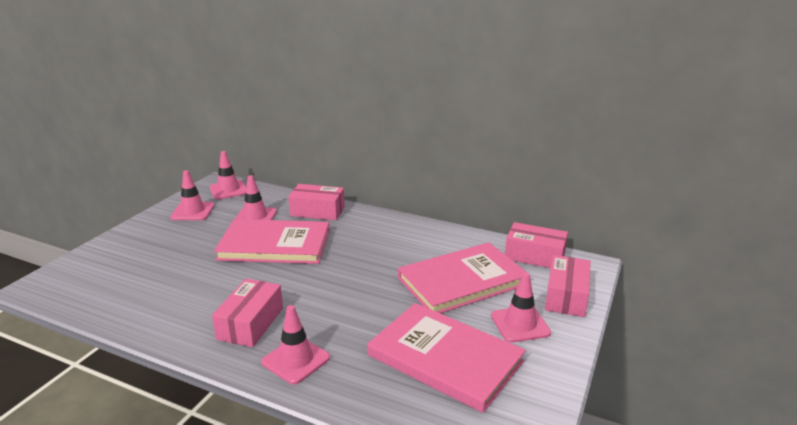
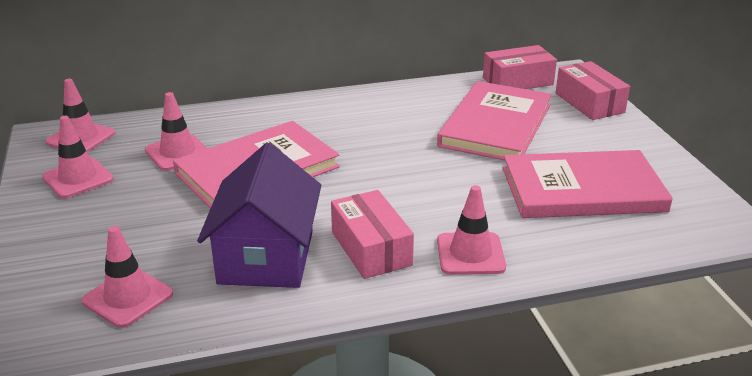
camera: 40 degrees left, 5 degrees up
(196, 298) = (266, 257): none -> purple house
(317, 211) = (243, 119): pink box -> none
(520, 324) = (592, 138): pink traffic cone -> pink traffic cone (127, 297)

